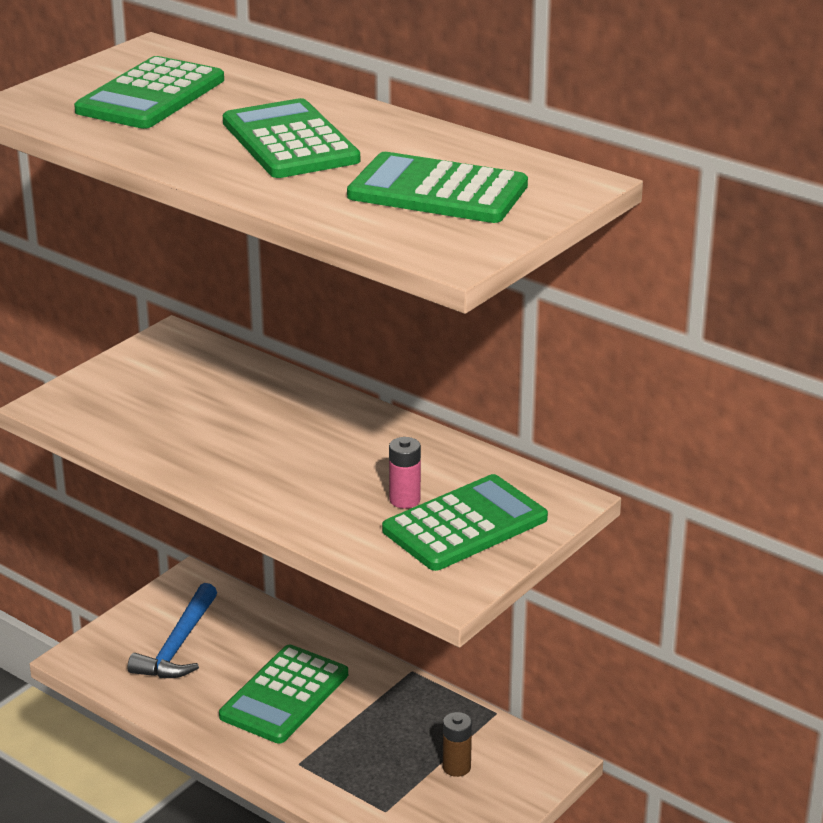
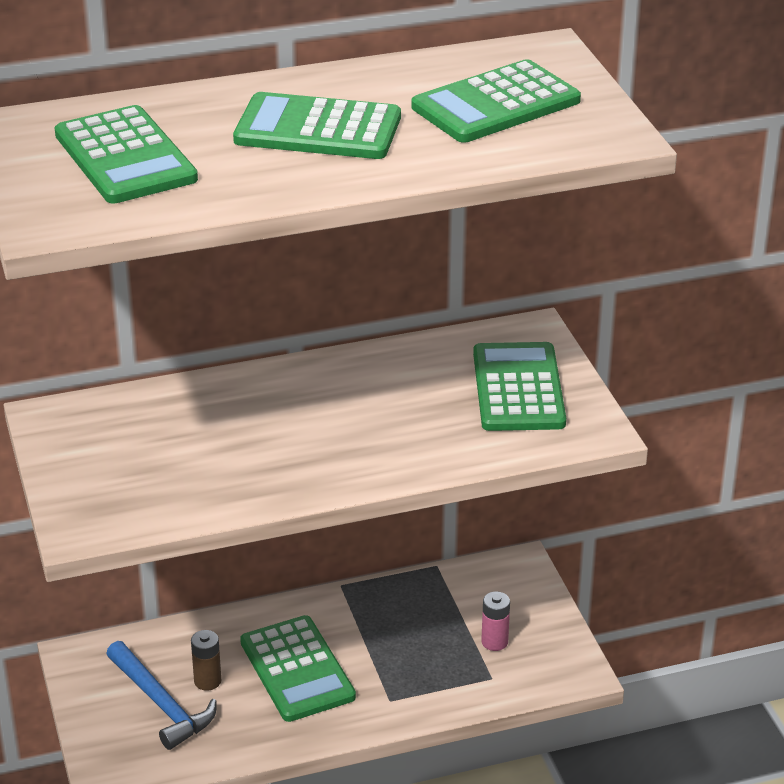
camera: 55 degrees left, 5 degrees up
(404, 500) = (454, 401): pink battery -> pink battery (494, 642)
(456, 767) = (478, 616): brown battery -> brown battery (207, 681)

